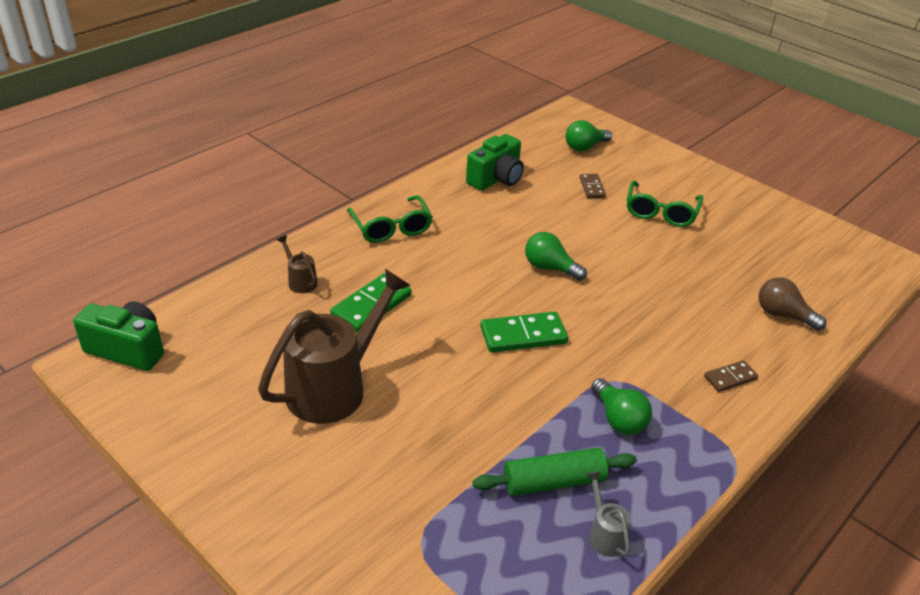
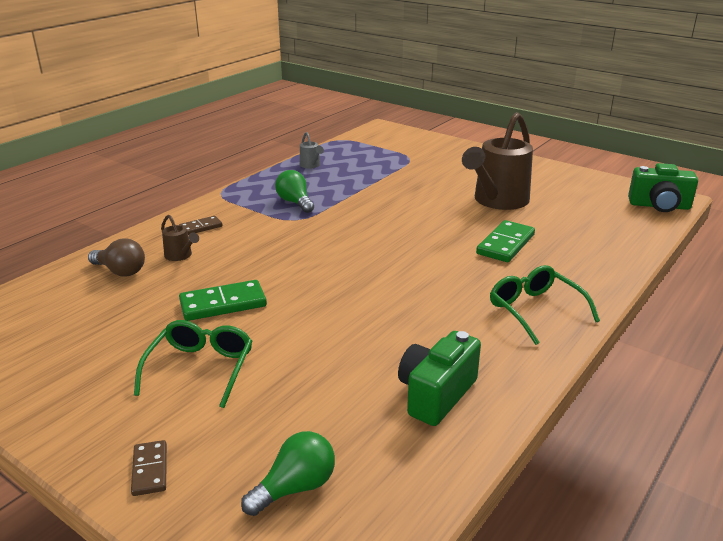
camera: 175 degrees right, 10 degrees down
(300, 281) = (582, 255): brown watering can -> brown watering can (180, 256)
(523, 335) = (368, 237): green domino -> green domino (223, 304)
(550, 268) = (349, 288): green light bulb -> none
(553, 482) = (340, 178): green rolling pin -> none
(592, 187) = (292, 397): brown domino -> brown domino (150, 470)

